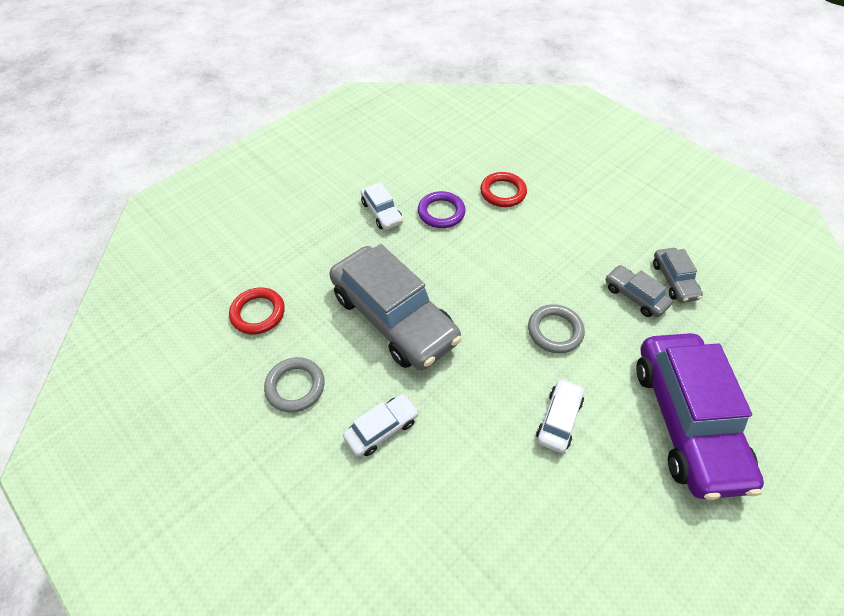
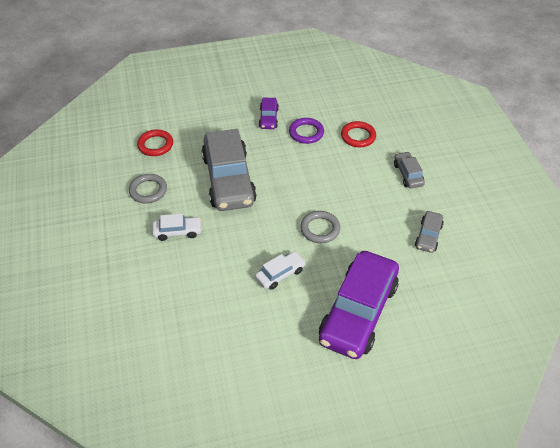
camera: 30 degrees right, 5 degrees down
(382, 212) = (268, 118): white car -> purple car
(634, 296) = (391, 233): grey car -> grey car (408, 174)

